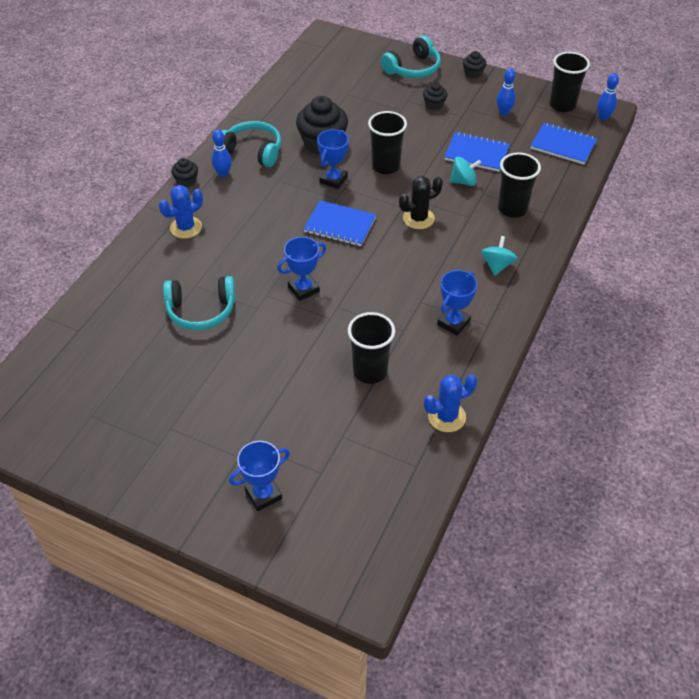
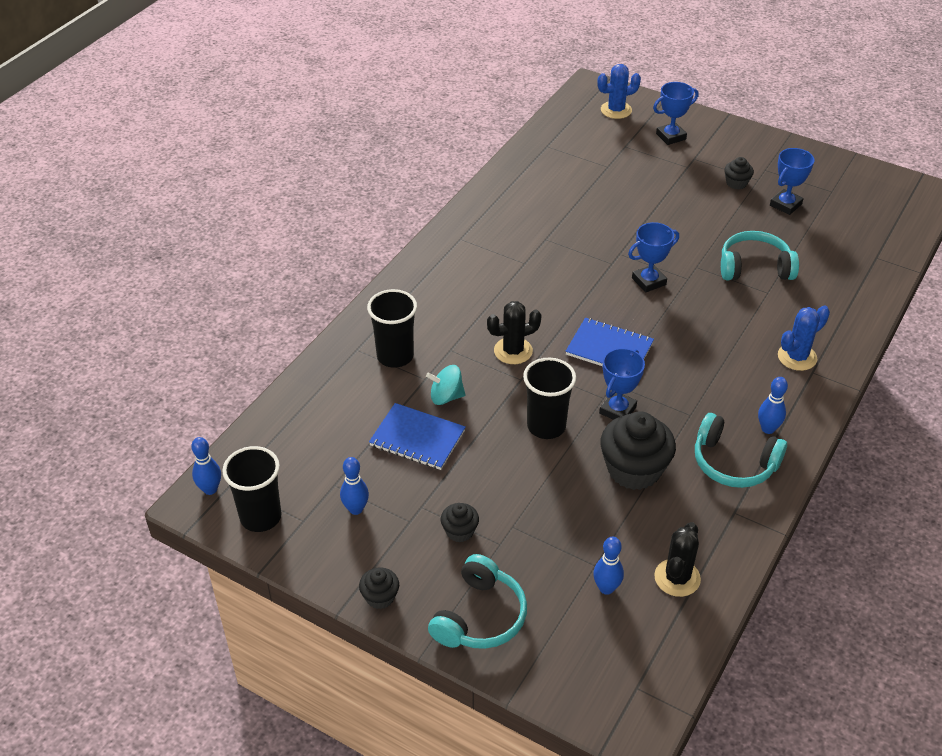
camera: 175 degrees left, 5 degrees down
(186, 181) = (815, 421): black cupcake -> black cupcake (736, 183)
(298, 91) = (677, 578): none -> black cactus
(341, 84) = (606, 588): none -> blue bowling pin
(370, 371) = (581, 208): black cup -> none
(413, 68) = (480, 617): turquoise headphones -> turquoise headphones turned 150 degrees clockwise
(446, 417) = (516, 173): blue cactus -> blue cactus (616, 110)
(453, 323) = (495, 242): blue trophy -> blue trophy (785, 205)
(497, 265) = (434, 292): turquoise spinning top -> none
(563, 145) = (292, 444): blue notebook -> none

